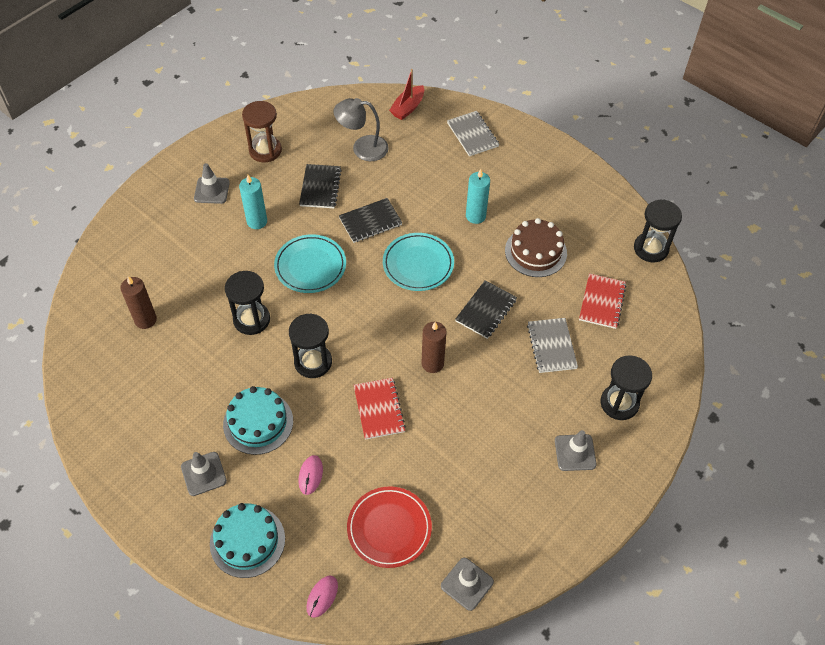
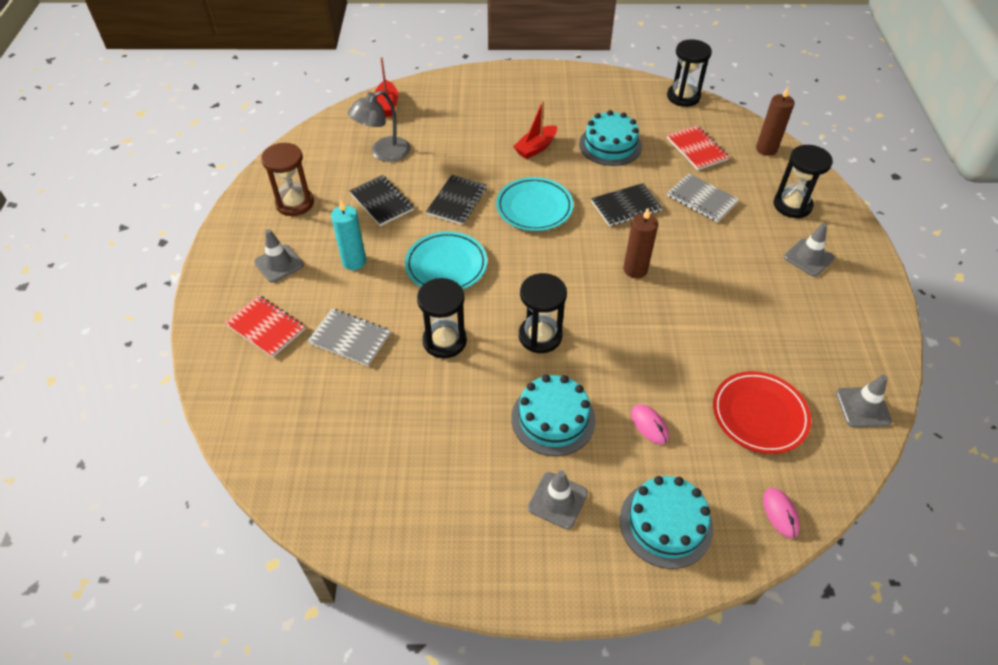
camera: 40 degrees left, 5 degrees down
(145, 320) = (339, 412): brown candle -> brown candle (766, 149)
(379, 409) = (638, 332): red notebook -> red notebook (266, 327)
(472, 135) = (464, 96): grey notebook -> grey notebook (350, 338)
(475, 216) = (536, 148): turquoise candle -> red boat
(486, 310) = (626, 206): black notebook -> black notebook turned 75 degrees clockwise
(535, 252) = (610, 145): brown cake -> turquoise cake

